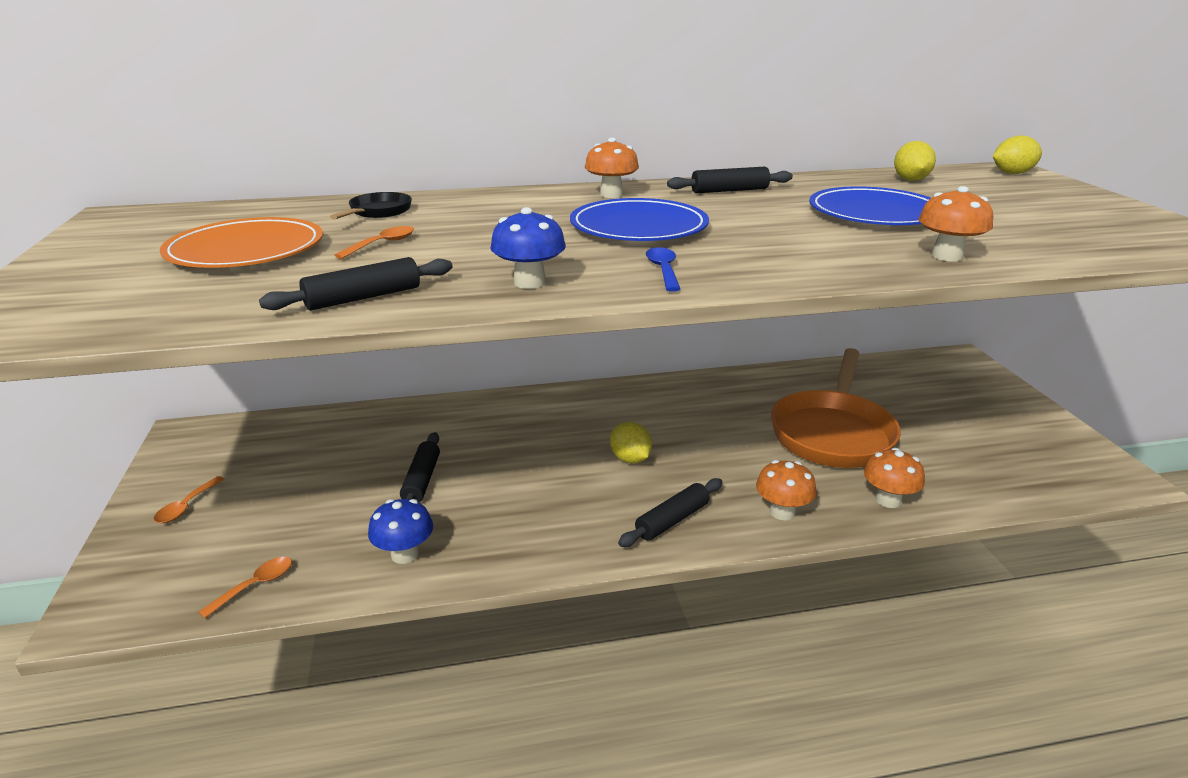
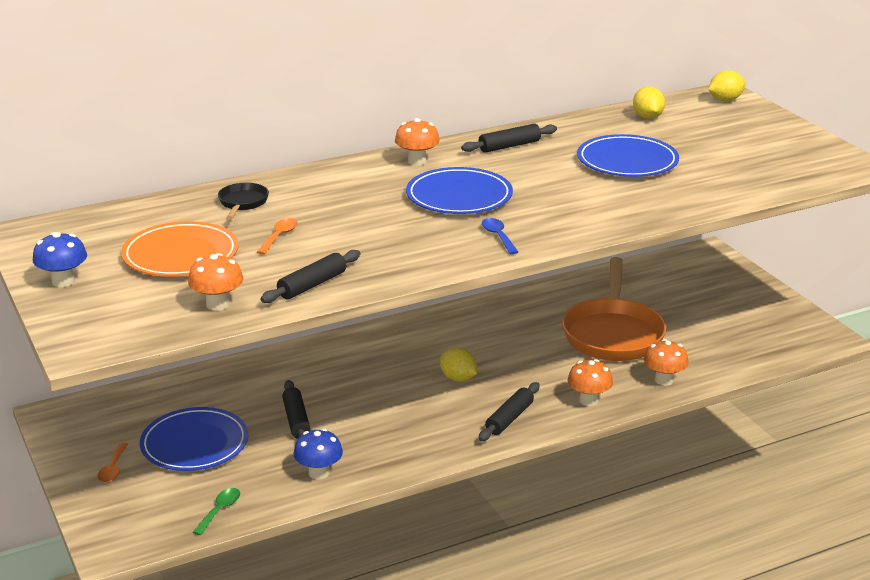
camera: 15 degrees left, 0 degrees up
(255, 585) = (220, 510): orange spoon -> green spoon
(294, 490) = (194, 444): none -> blue plate
(529, 282) = (414, 258): blue mushroom -> blue mushroom (63, 281)
(947, 256) = (682, 200): orange mushroom -> orange mushroom (217, 304)

